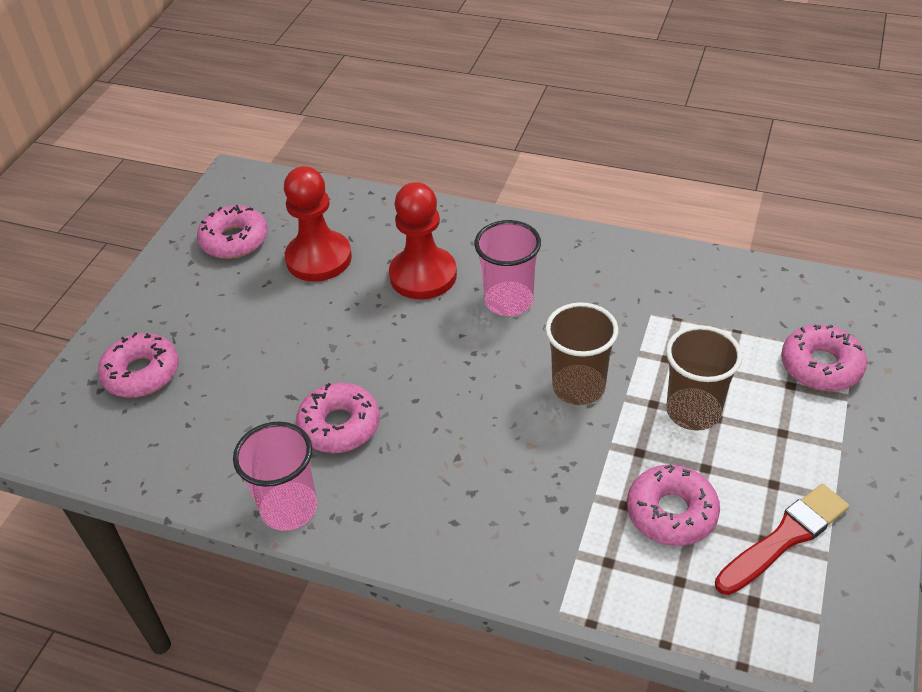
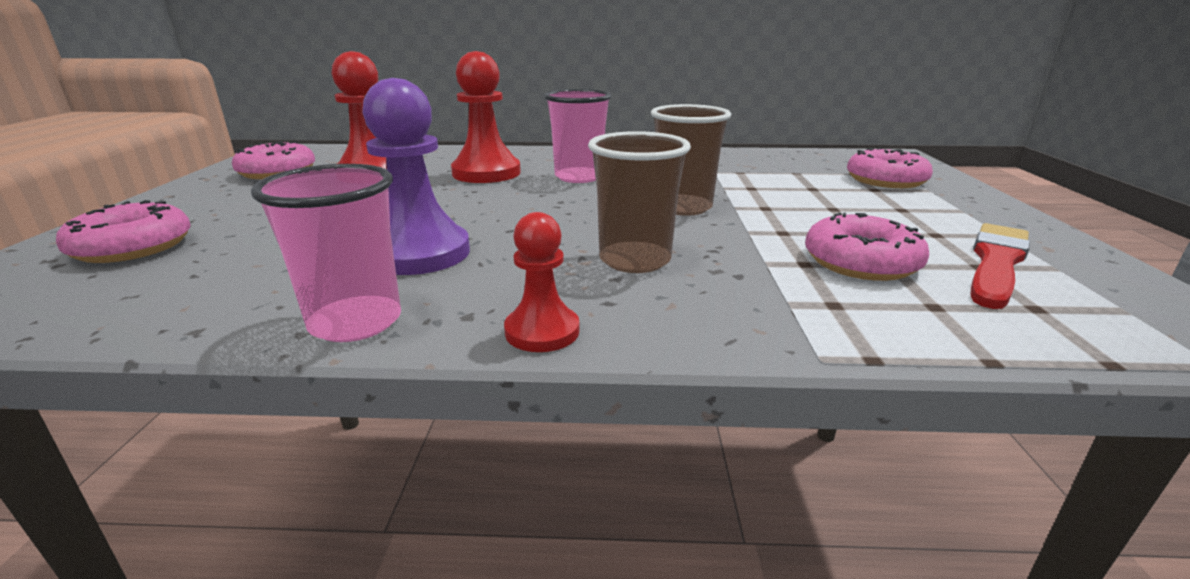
camera: 20 degrees left, 20 degrees down
(339, 426) = (419, 253): pink donut -> purple pawn
(400, 545) = (542, 331): none -> red pawn
(693, 411) = (807, 208): brown cup -> brown cup (635, 260)

